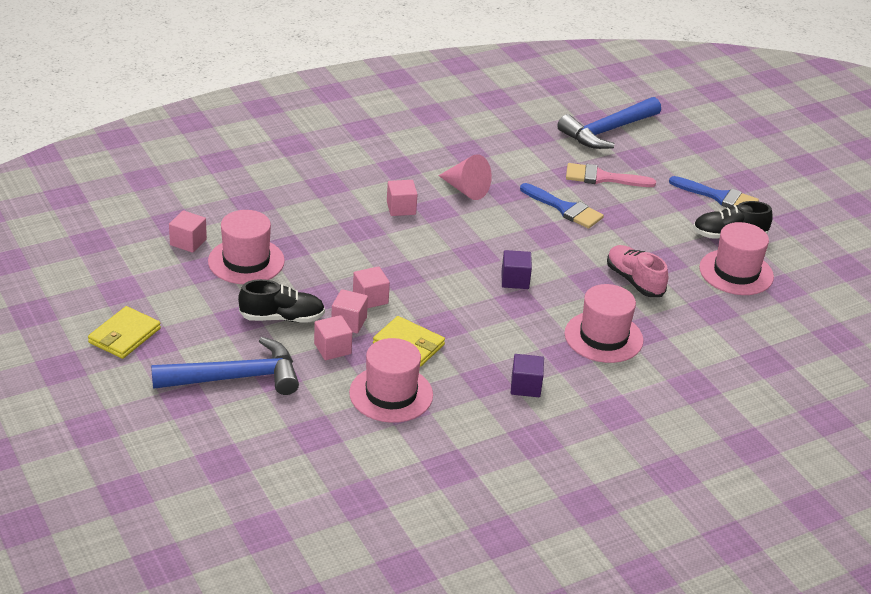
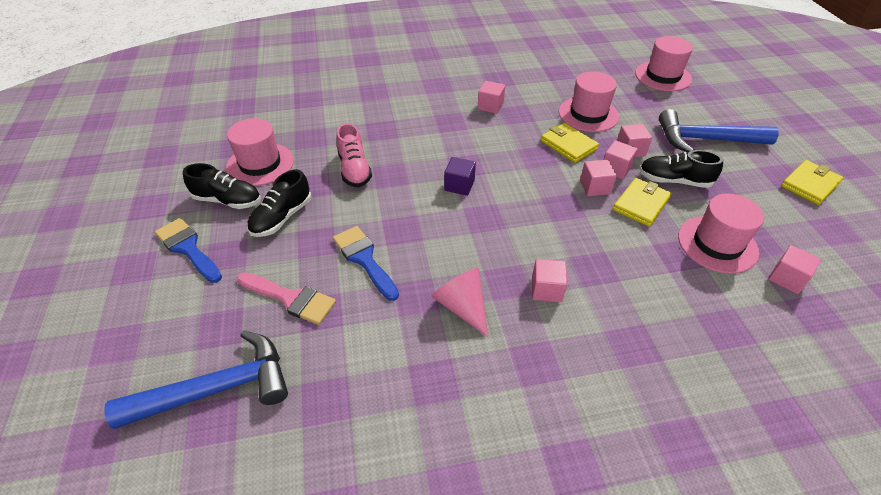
camera: 160 degrees left, 10 degrees up
(320, 288) = (641, 204): none -> yellow wallet
(525, 386) = (490, 106): purple cube -> pink cube
(603, 337) = (413, 129): pink hat -> pink hat (663, 76)
(664, 229) = (282, 217): none -> black shoe

